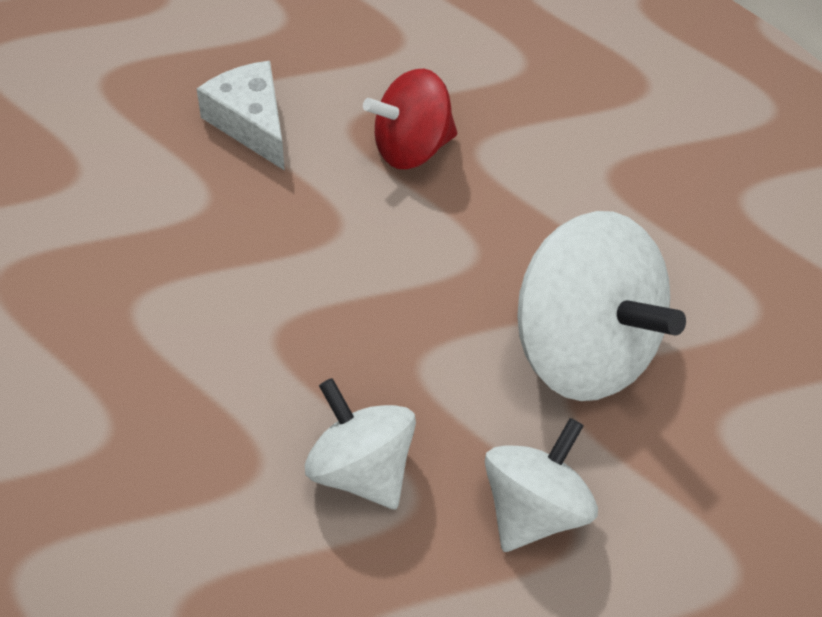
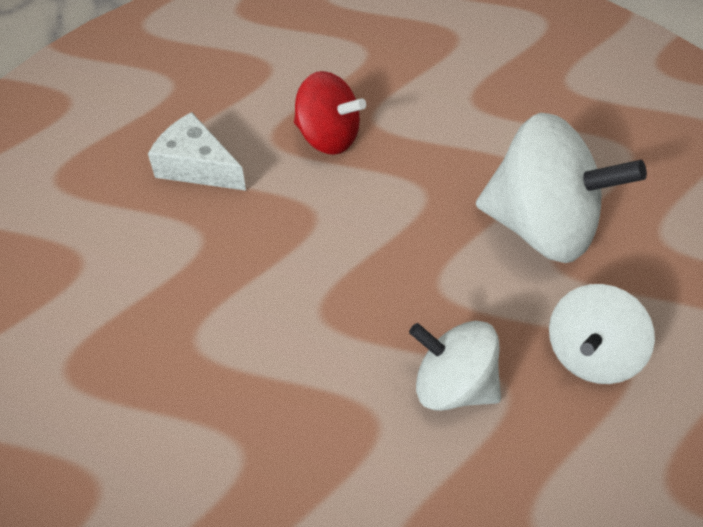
camera: 25 degrees left, 0 degrees up
(411, 148) = (328, 137): red spinning top -> red spinning top turned 105 degrees counterclockwise
(534, 509) = (590, 354): white spinning top -> white spinning top turned 150 degrees counterclockwise

